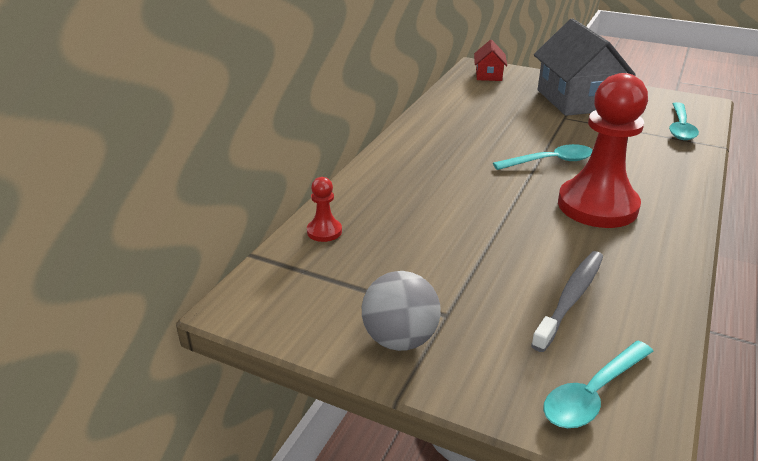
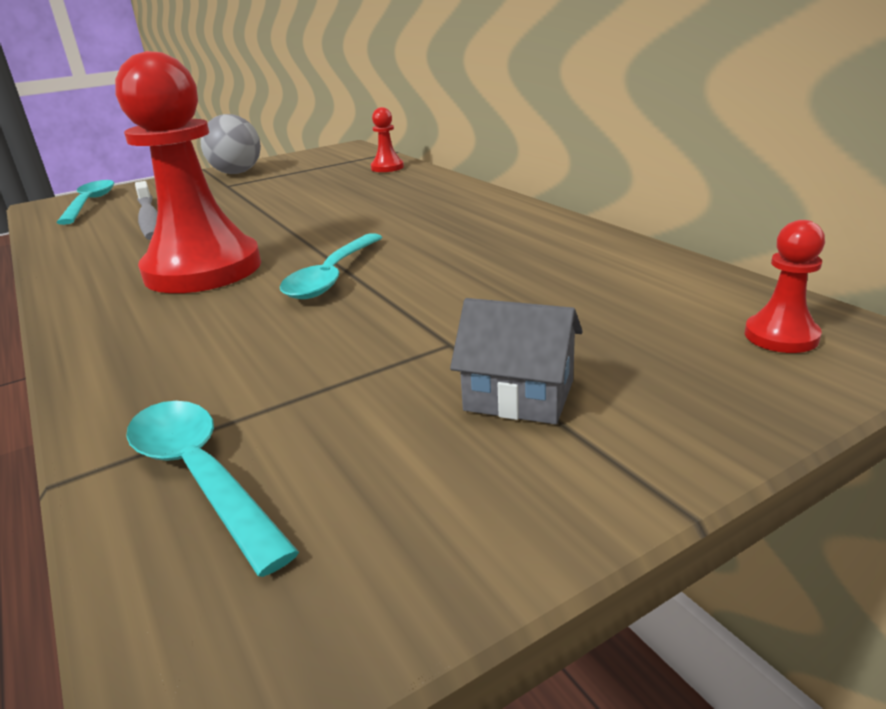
camera: 125 degrees right, 5 degrees down
(488, 75) = (781, 336): red house -> red pawn
(576, 100) = (519, 395): grey house -> grey house, size x0.48

